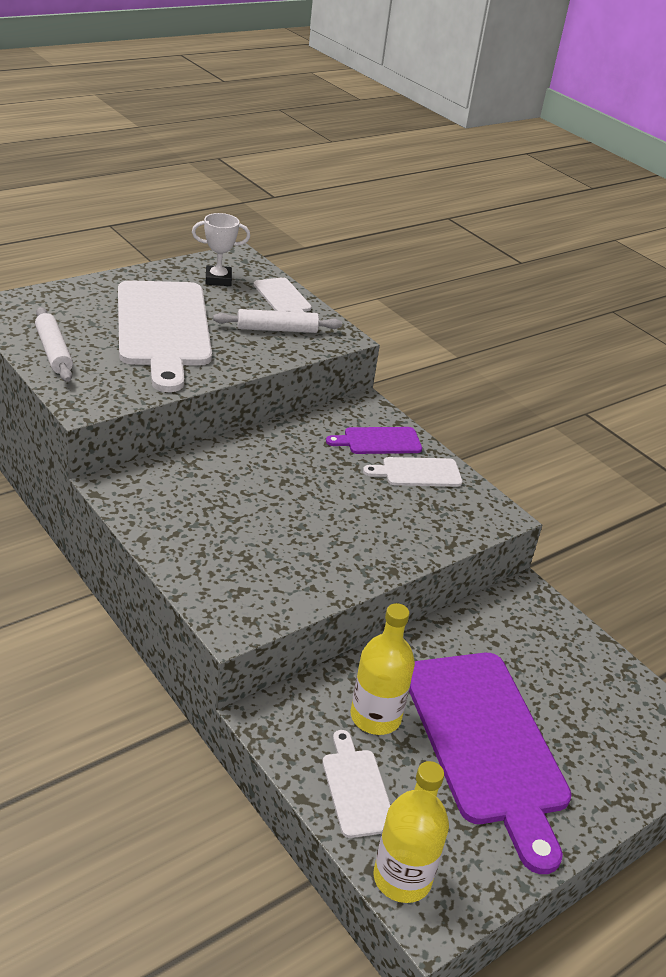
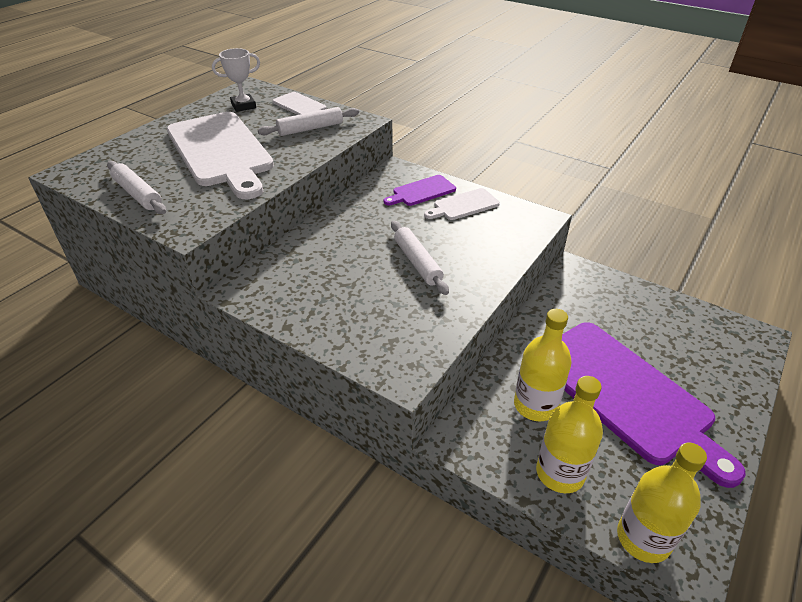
camera: 15 degrees left, 5 degrees up
(321, 519) = (417, 262): none -> white rolling pin
(356, 788) = (560, 473): white cutting board -> yellow bottle

